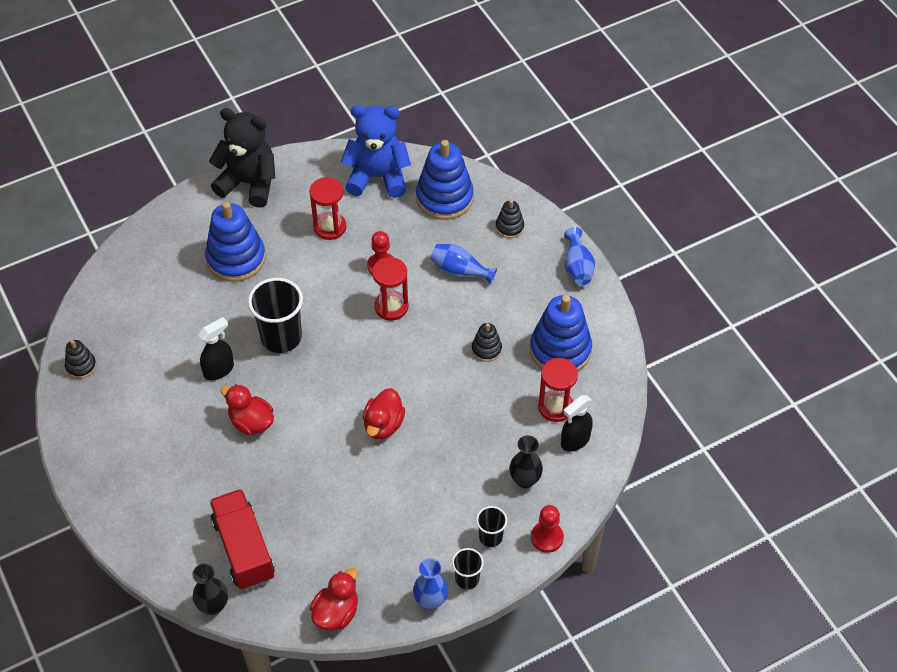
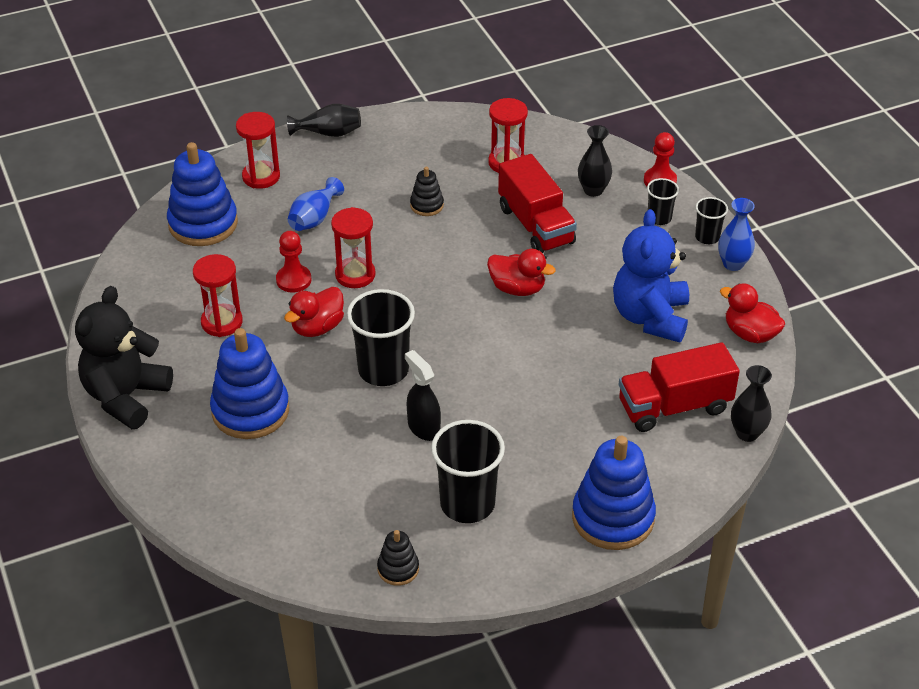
camera: 85 degrees left, 10 degrees down
(141, 405) = (467, 504): none -> black cup
(251, 422) = (504, 398): red duck -> red duck (317, 327)
(377, 177) = (153, 277): blue teddy bear -> blue teddy bear (650, 317)
(468, 435) = (536, 225): none -> red truck
(509, 227) = (261, 177): black stacking toy -> red hourglass
(560, 350) = (435, 154): blue stacking toy -> blue stacking toy (613, 518)
(575, 440) = (548, 153): black spray bottle -> none
(577, 267) = (329, 133): blue vase -> black vase

